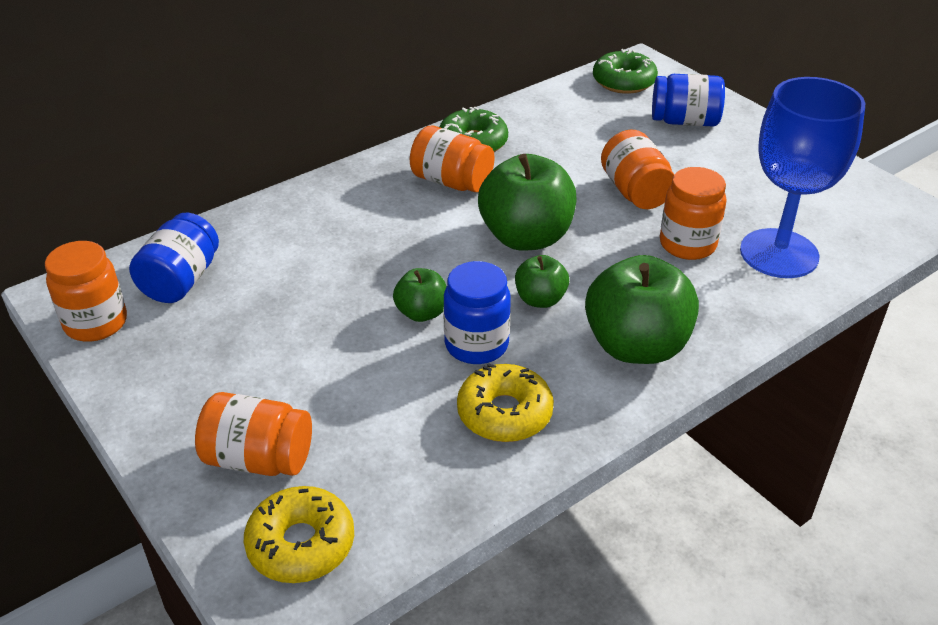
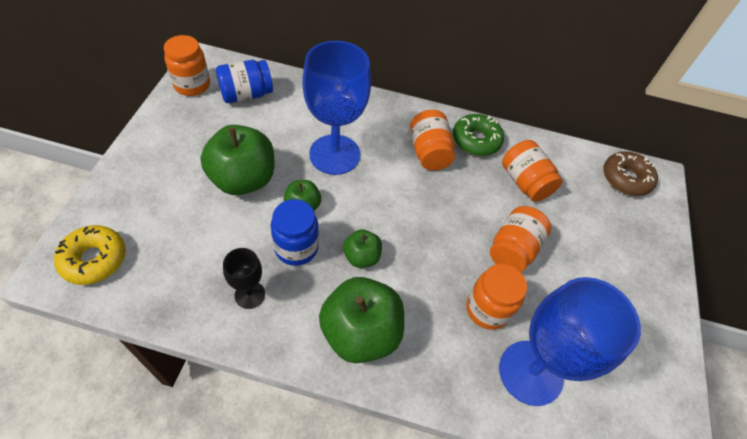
camera: 45 degrees right, 15 degrees up
(259, 459) = (142, 205): orange jar -> orange jar (525, 182)
(372, 252) = (334, 154): none -> blue goblet
(504, 413) = (250, 295): yellow donut -> black goblet
(526, 237) = (412, 217): green apple -> green apple (243, 179)
(624, 81) = (626, 179): green donut -> brown donut
(684, 121) = (620, 237): blue jar -> none

